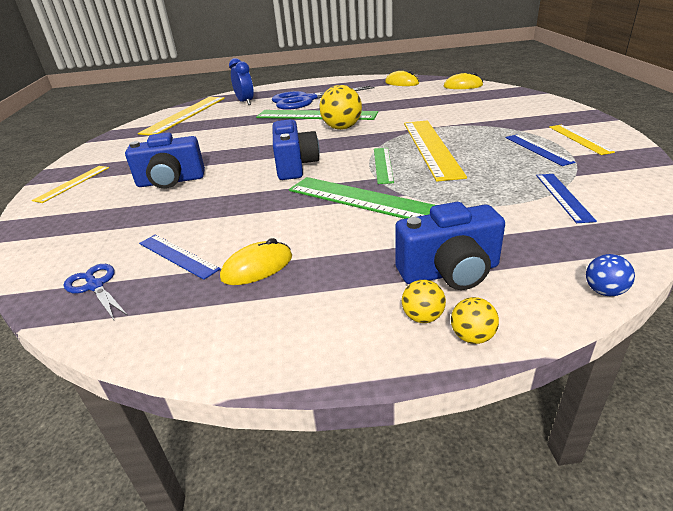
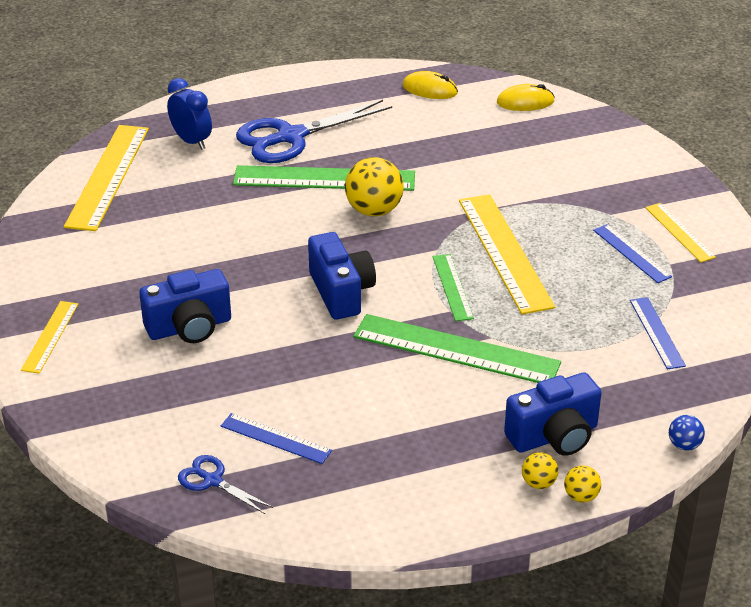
camera: 15 degrees left, 5 degrees up
(257, 267) = (369, 446): yellow mouse -> none

